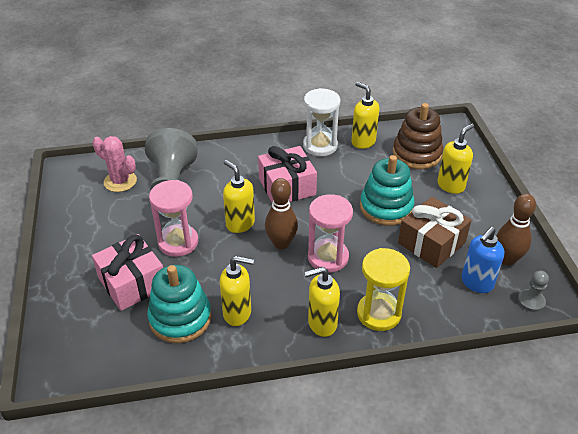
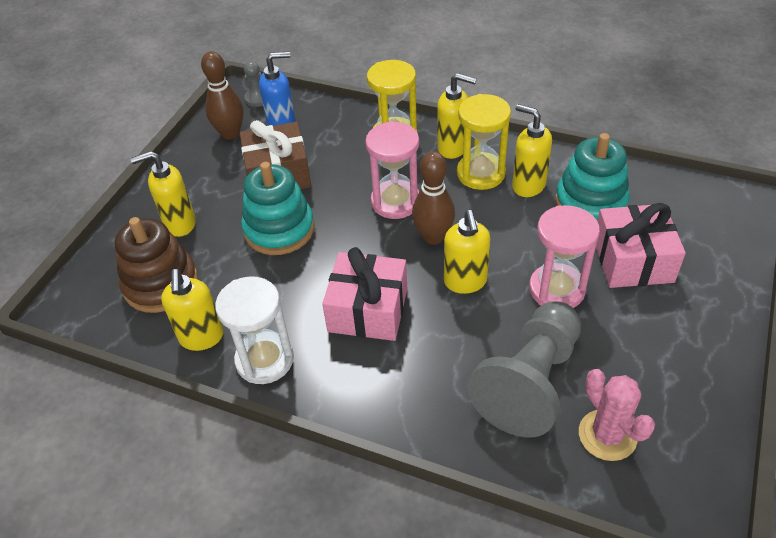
camera: 145 degrees left, 5 degrees up
(282, 308) = (480, 173): none -> yellow hourglass

